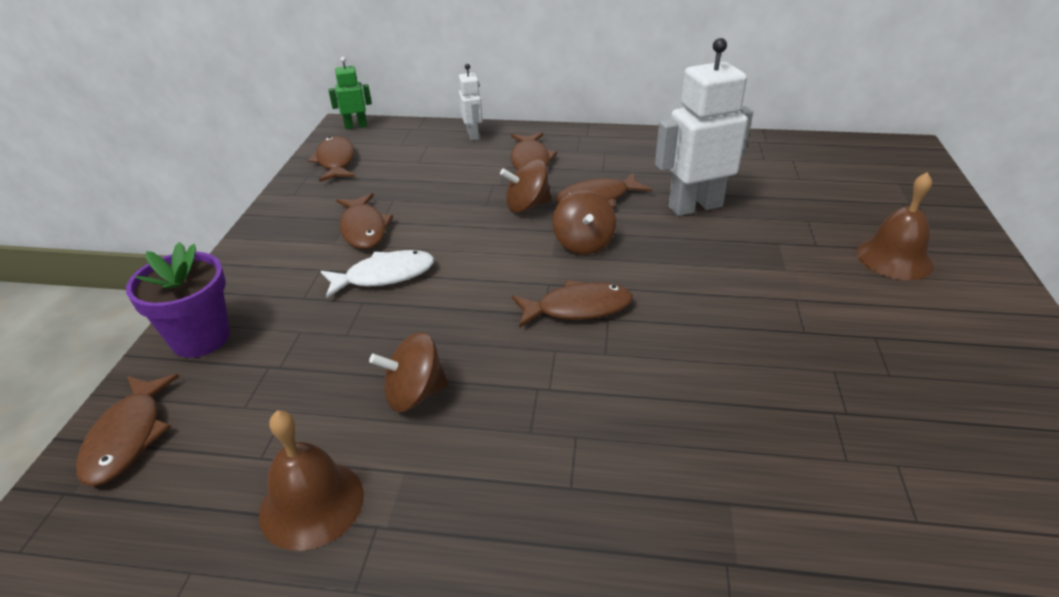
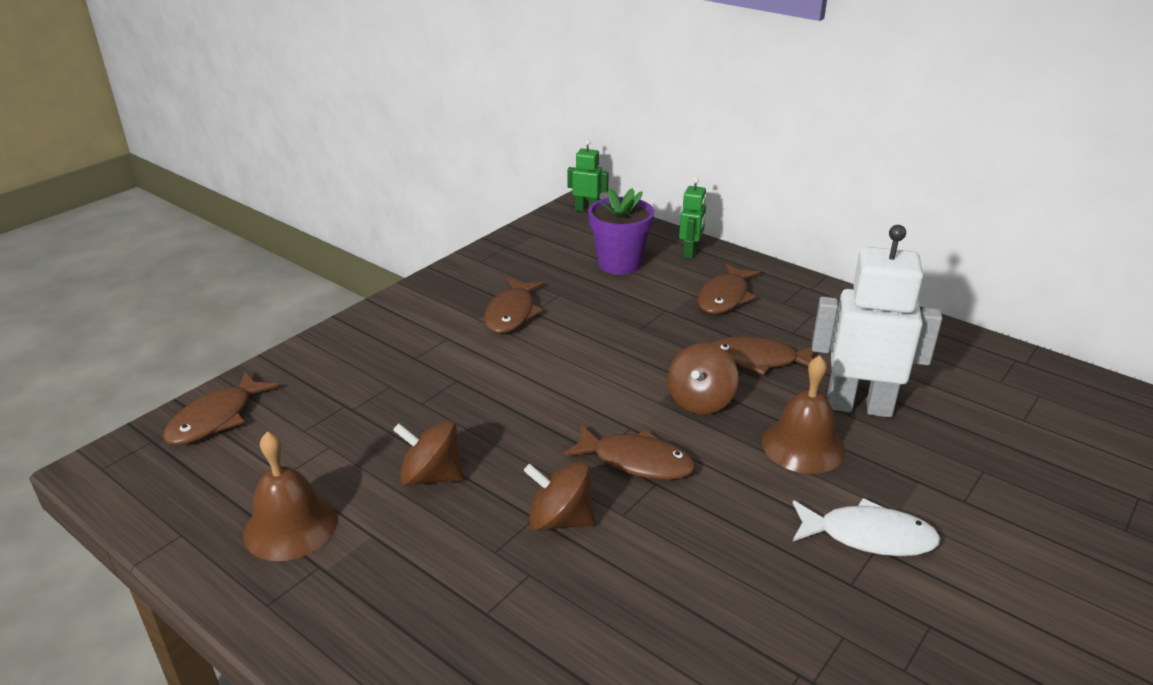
camera: 30 degrees right, 5 degrees down
(201, 338) = (317, 362): purple flower pot -> purple flower pot (619, 264)
(335, 161) = (541, 240): brown fish -> none
(384, 276) = (493, 363): white fish -> white fish (869, 536)
(473, 135) = (690, 252): white robot -> green robot
(527, 206) = (678, 343): brown spinning top -> brown spinning top (560, 519)
(894, 258) = (1051, 554): brown bell -> brown bell (803, 446)

